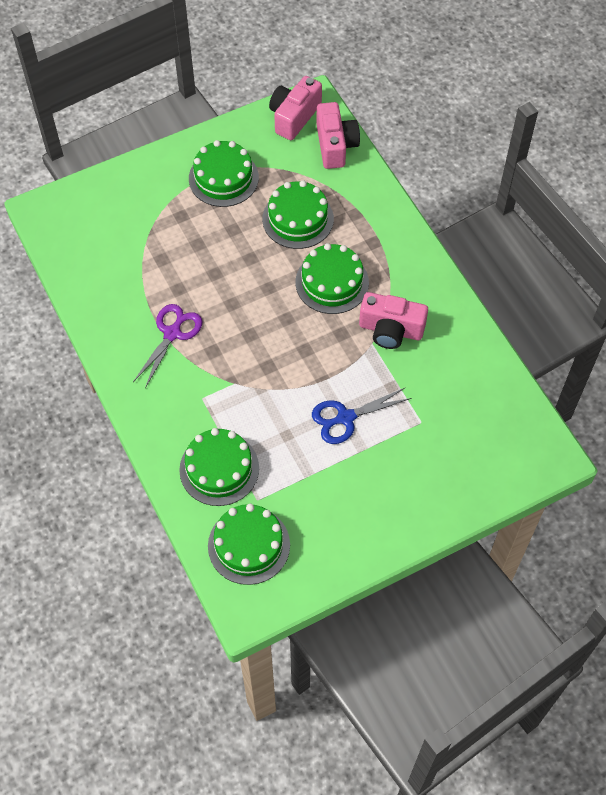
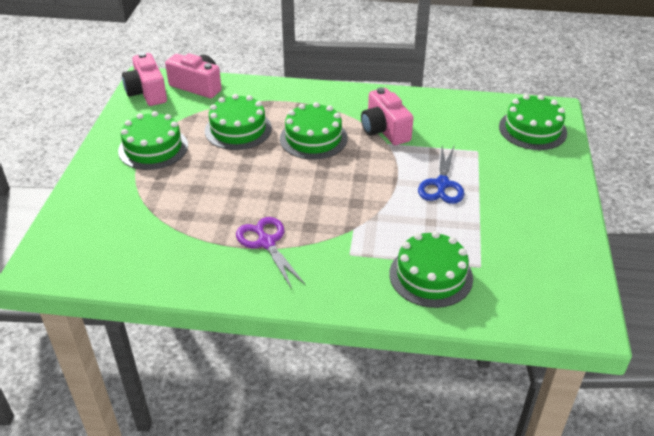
camera: 55 degrees left, 20 degrees down
(249, 545) = (523, 292): green cake -> green cake (532, 129)
(391, 330) = (384, 130): pink camera -> pink camera turned 105 degrees clockwise

